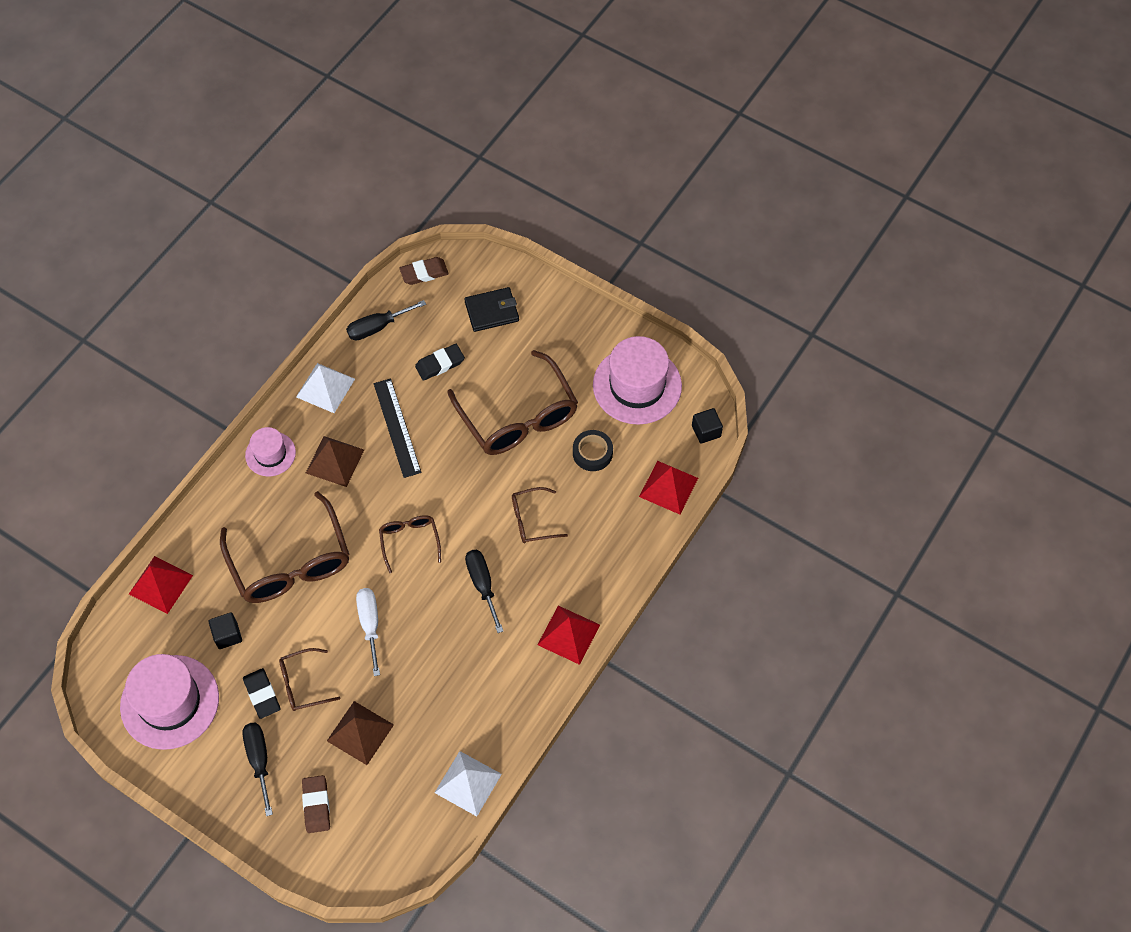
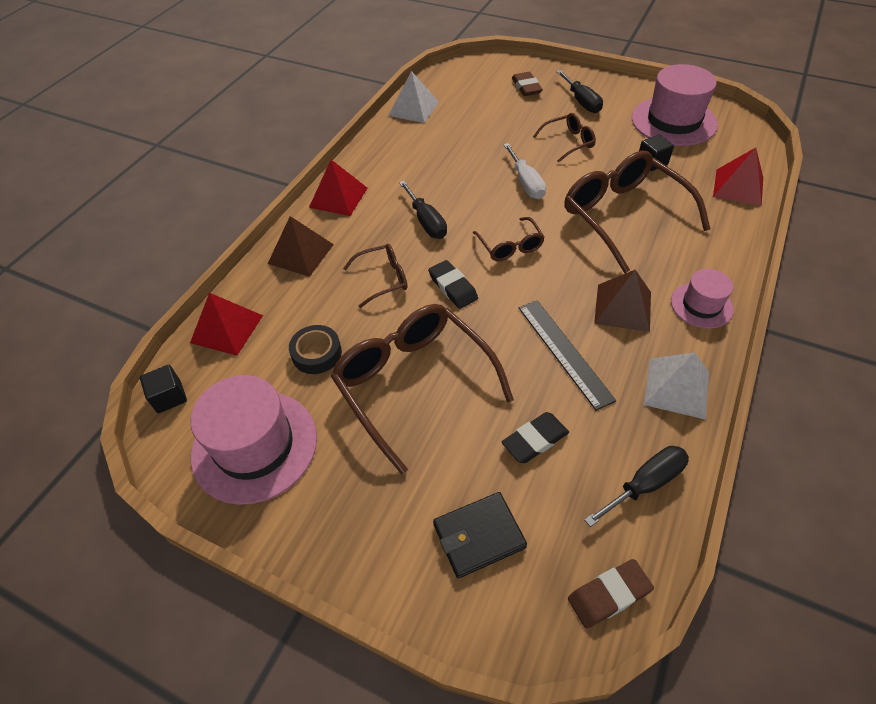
camera: 175 degrees right, 10 degrees down
(262, 694) = (599, 133): black eraser -> black eraser (453, 287)
(360, 732) = (508, 123): brown pyramid -> brown pyramid (301, 253)

